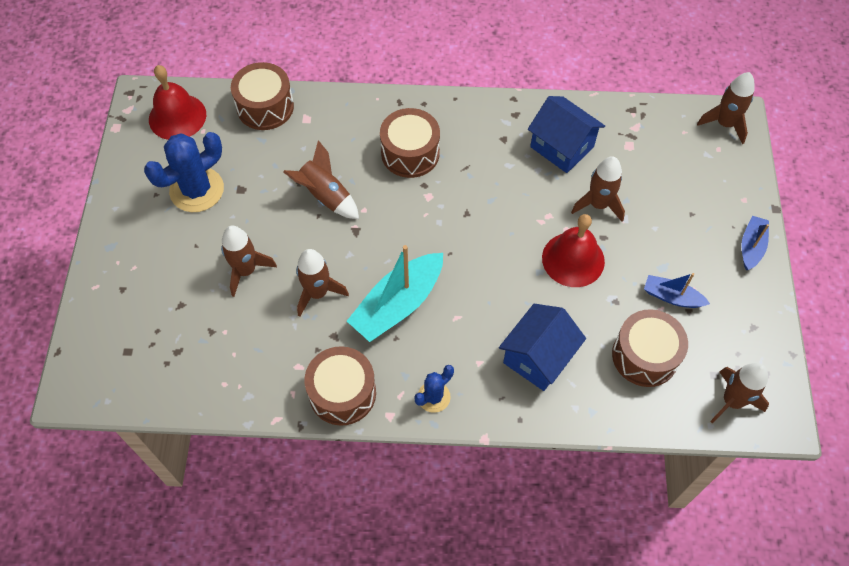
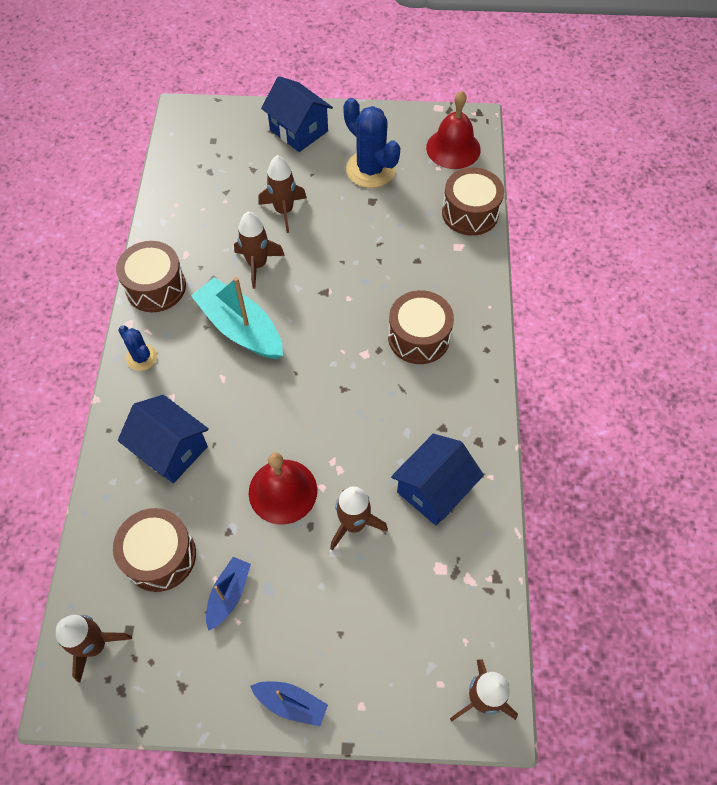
camera: 90 degrees right, 0 degrees up
(127, 260) = (299, 130): none -> blue house
(325, 196) = (364, 266): brown rocket -> none

